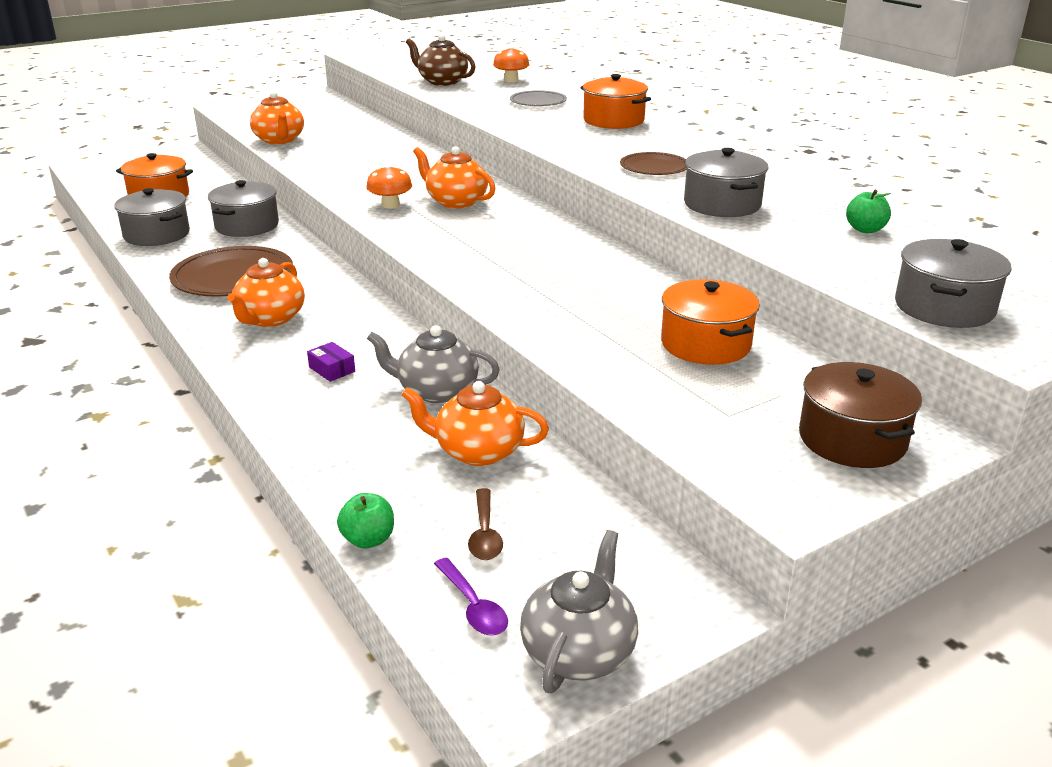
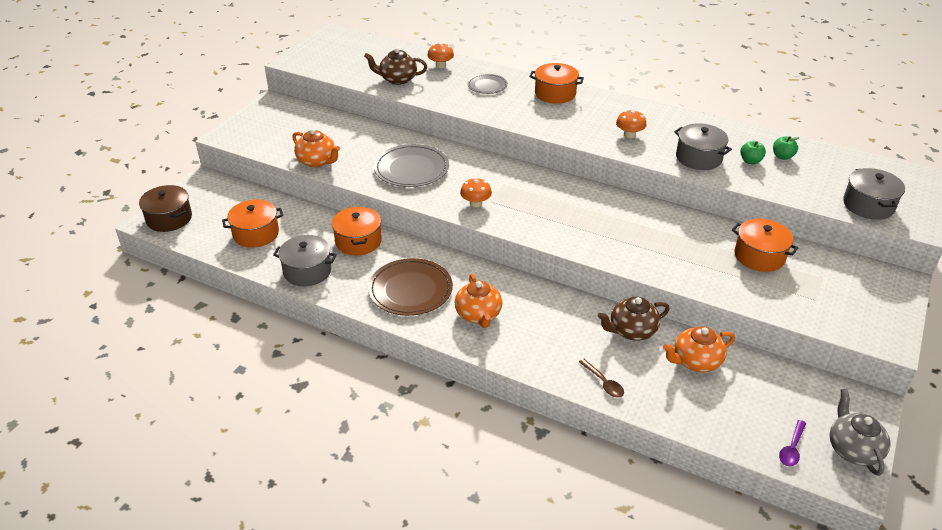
camera: 30 degrees left, 10 degrees up
(247, 226) = (358, 241): grey pot -> orange pot
(332, 369) = (561, 338): purple box -> none
(367, 165) = (411, 169): none -> grey plate
(368, 540) = (710, 436): green apple -> green apple (750, 161)
(436, 391) = (631, 331): grey teapot -> brown teapot
(455, 202) = (510, 187): orange teapot -> none
(473, 606) = (792, 448): purple spoon -> purple spoon turned 90 degrees clockwise
(485, 534) = (753, 408): brown spoon -> brown spoon (603, 383)
(654, 167) = (629, 135): brown plate -> orange mushroom
(852, 439) = (874, 293): brown pot -> brown pot (169, 218)

